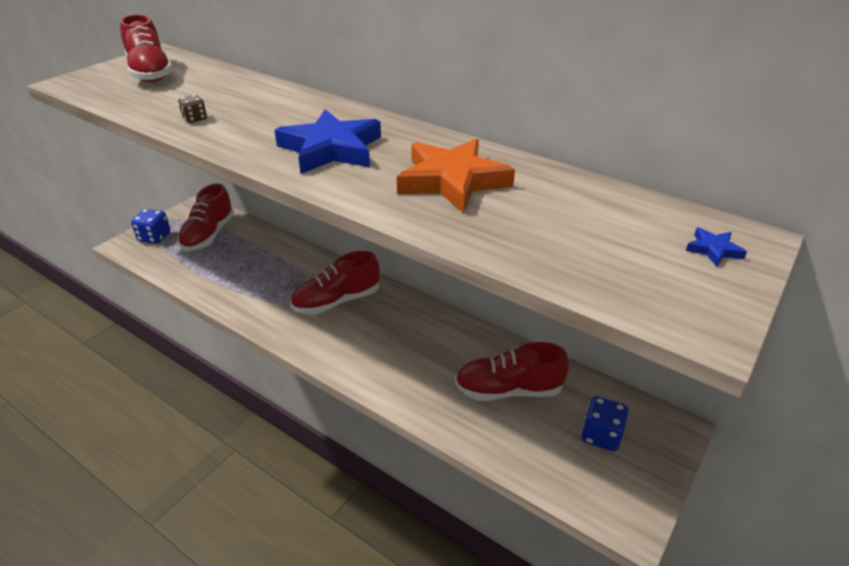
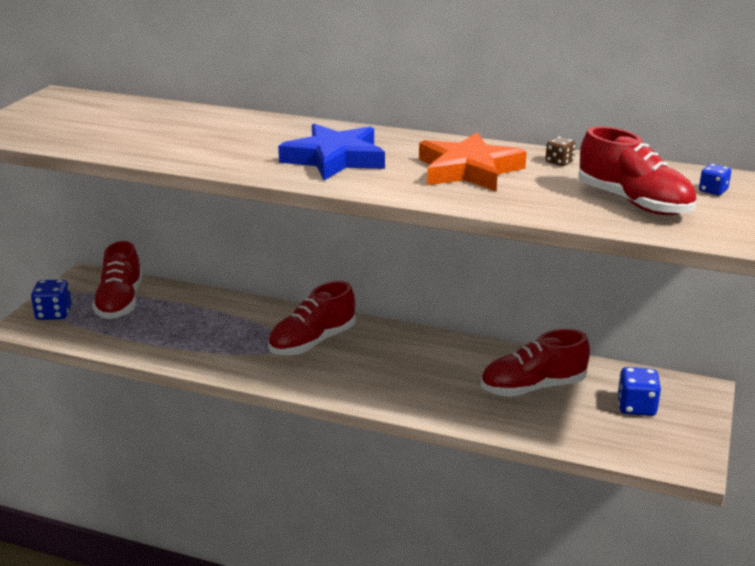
camera: 15 degrees left, 10 degrees down
(150, 73) = (72, 114): red shoe -> red shoe (634, 203)
(195, 119) = (169, 149): brown dice -> brown dice (559, 162)
(713, 250) = (713, 191): blue star -> blue dice

